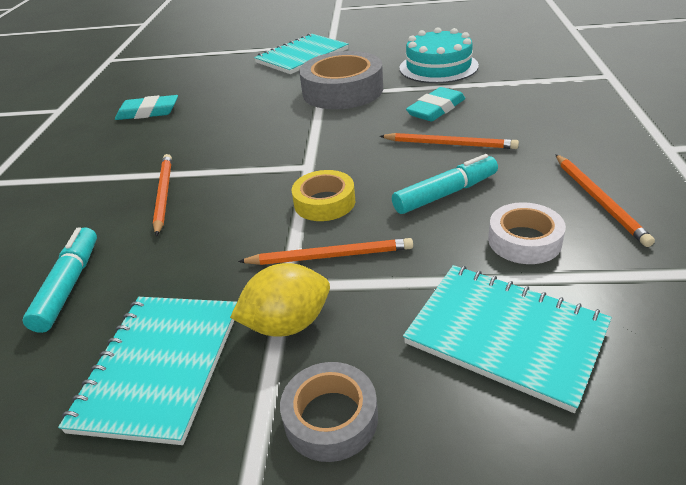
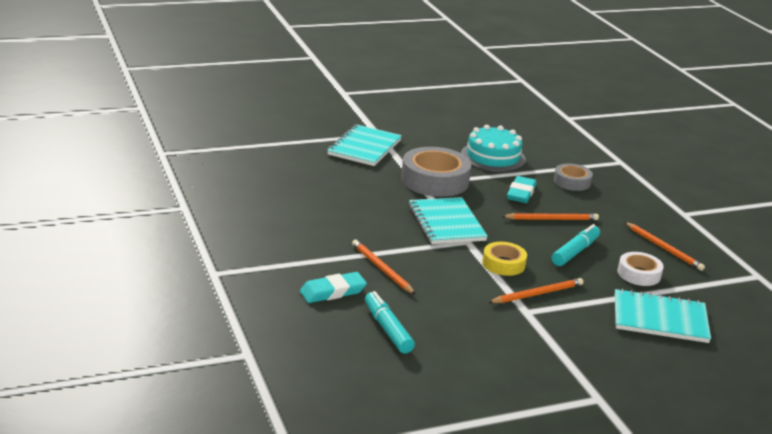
camera: 30 degrees left, 10 degrees down
(148, 112) = (281, 206): turquoise eraser -> turquoise eraser (332, 291)
(160, 367) = (498, 357): turquoise notebook -> turquoise notebook (446, 223)
(287, 324) = (547, 329): yellow lemon -> none
(331, 418) = (606, 362): grey tape -> grey tape (572, 182)

